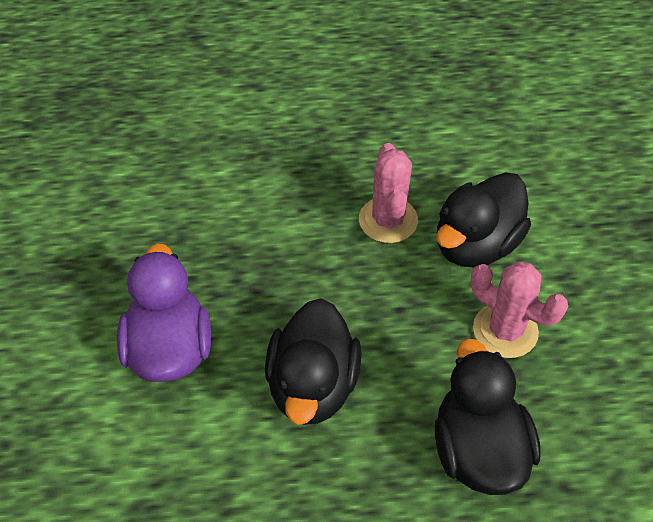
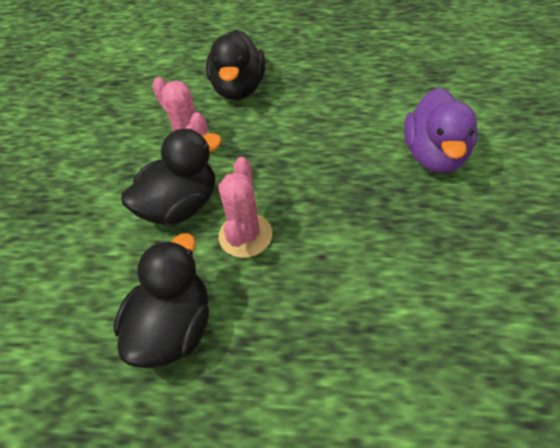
camera: 165 degrees left, 0 degrees up
(312, 386) = (332, 125): black duck -> black duck (173, 328)

